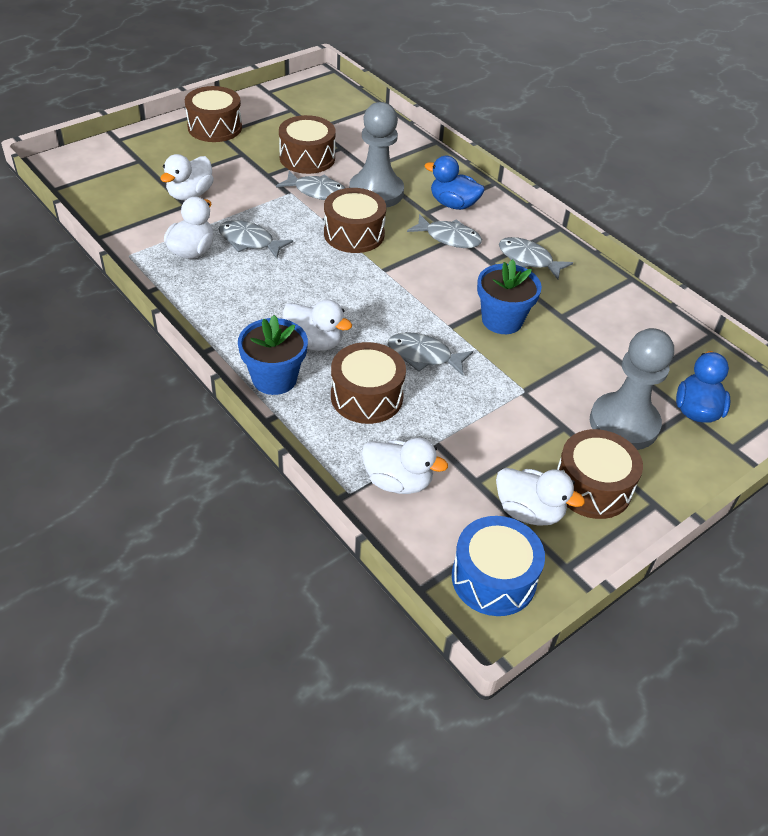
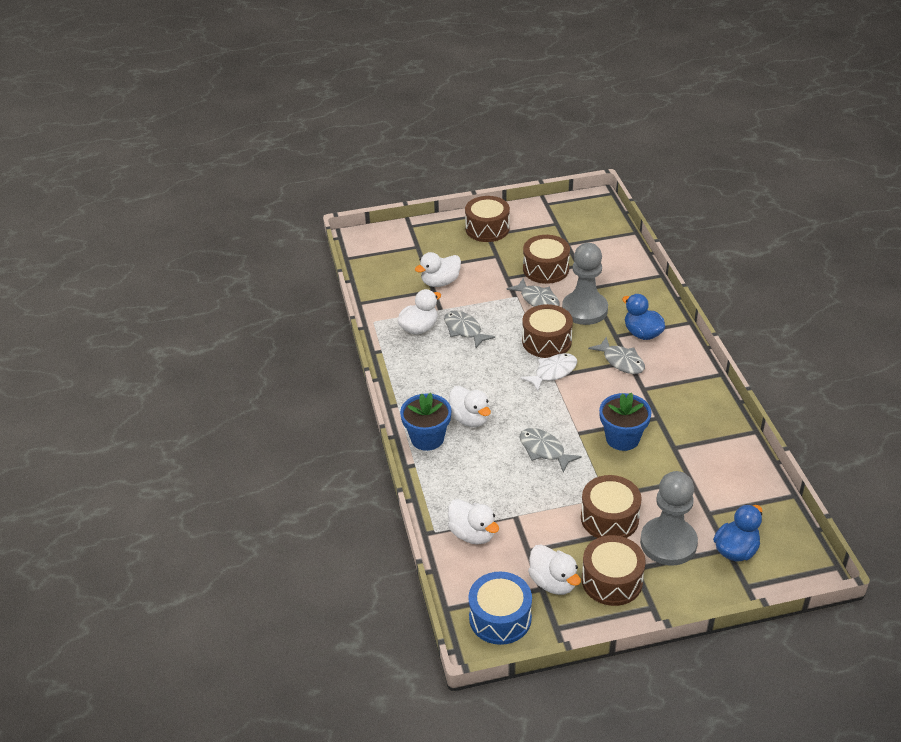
camera: 30 degrees right, 5 degrees down
(366, 396) = (485, 468): brown drum -> brown drum (609, 518)
(381, 266) = (553, 372): none -> white fish
(528, 260) = (676, 395): grey fish -> none

